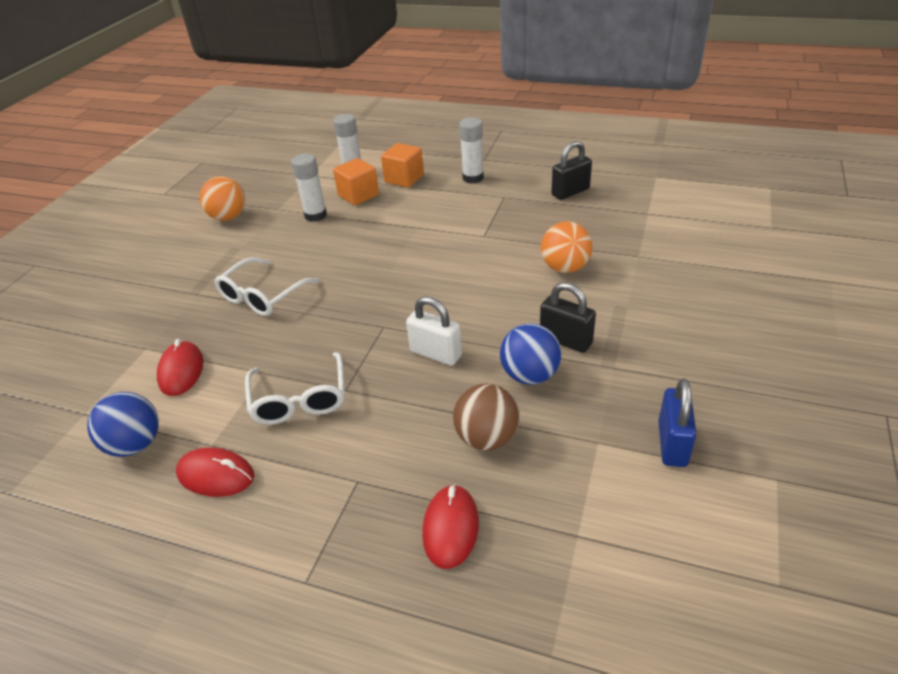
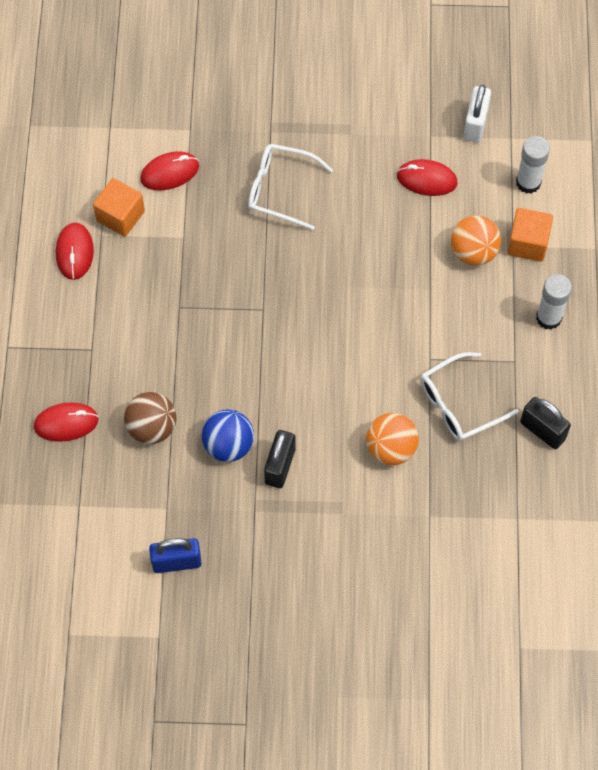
camera: 70 degrees right, 25 degrees up
(135, 444) = (89, 182): blue ball -> none
(228, 217) = (402, 94): orange ball -> orange ball (473, 252)
(299, 399) = (160, 277): white glasses -> white glasses (459, 404)
(315, 215) = (426, 179): white glue stick -> red mouse
(358, 195) = (478, 207): orange cube -> orange cube (120, 216)
(436, 353) = (237, 364): white padlock -> white padlock (475, 124)

